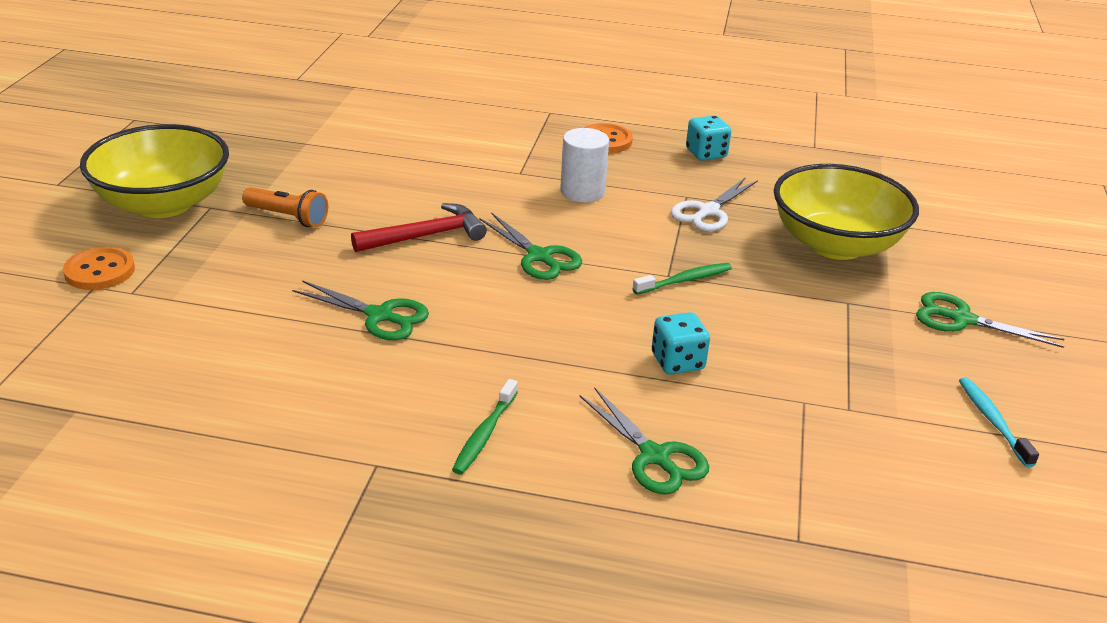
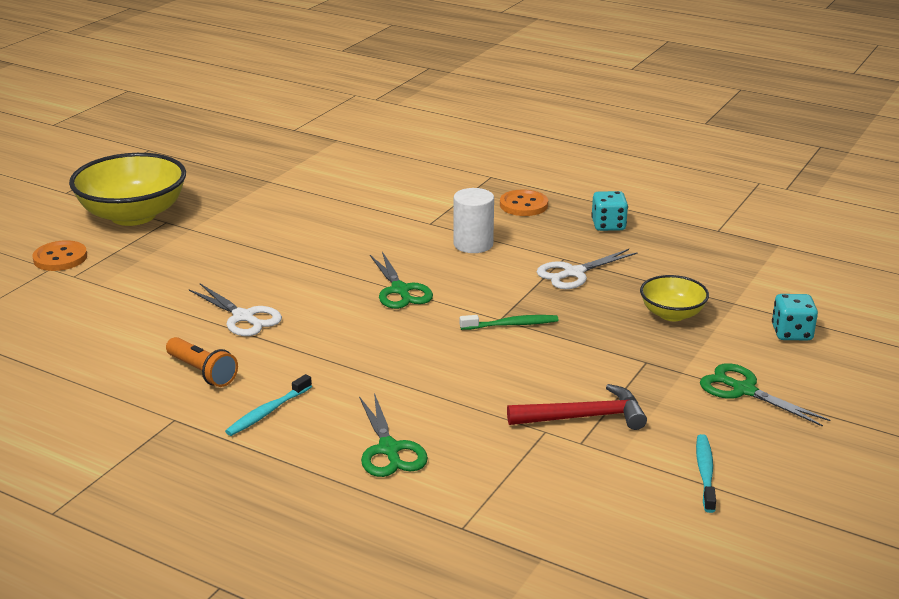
camera: 20 degrees right, 5 degrees down
(288, 217) = (220, 236): orange flashlight -> orange flashlight (202, 372)
(379, 316) = (243, 317): green scissors -> white scissors
(426, 236) = (318, 263): red hammer -> red hammer (584, 417)
(485, 434) = (268, 412): green toothbrush -> turquoise toothbrush
(677, 362) = (459, 385): turquoise dice -> turquoise dice (791, 333)
(835, 244) = (672, 314): yellow bowl -> yellow bowl, size x0.52

